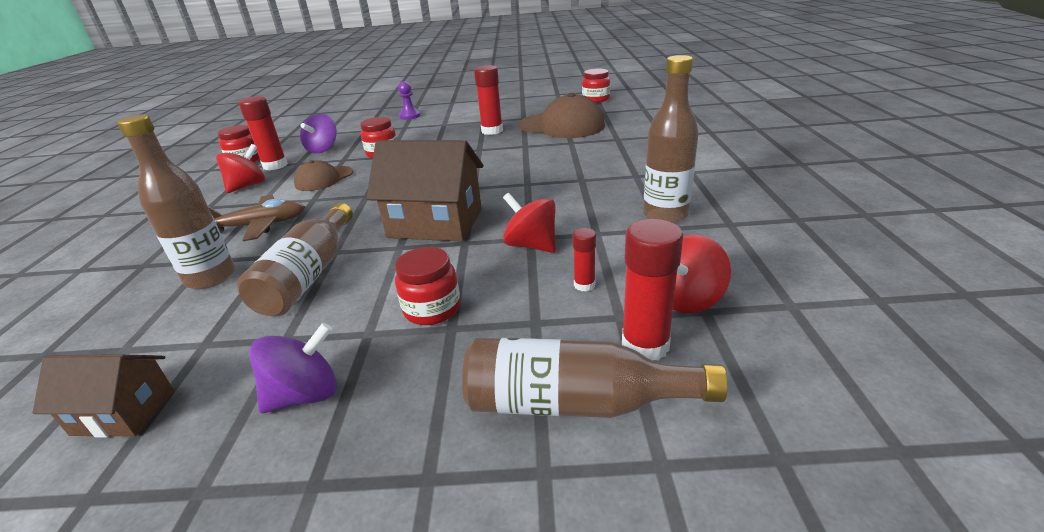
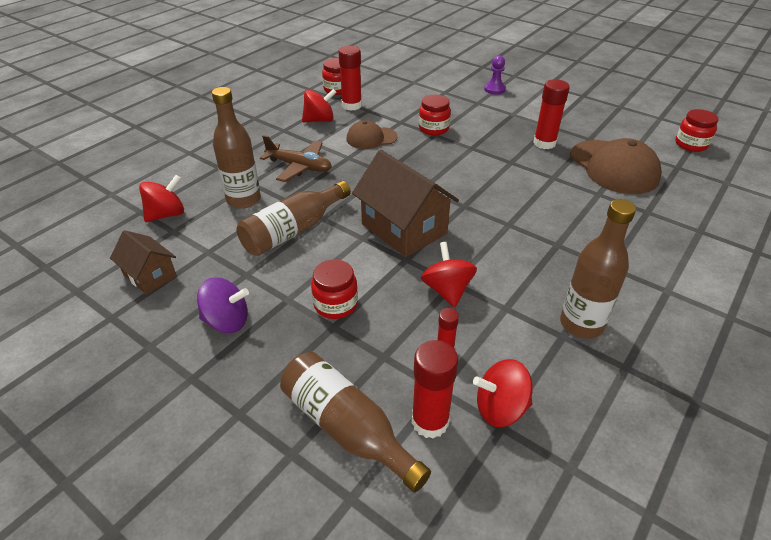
camera: 35 degrees right, 10 degrees up
(95, 338) = (166, 214): none -> red spinning top
(323, 149) = (396, 102): purple spinning top -> none

